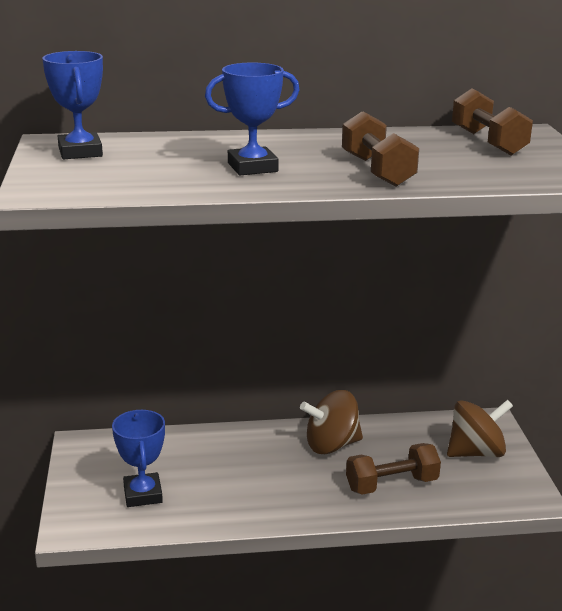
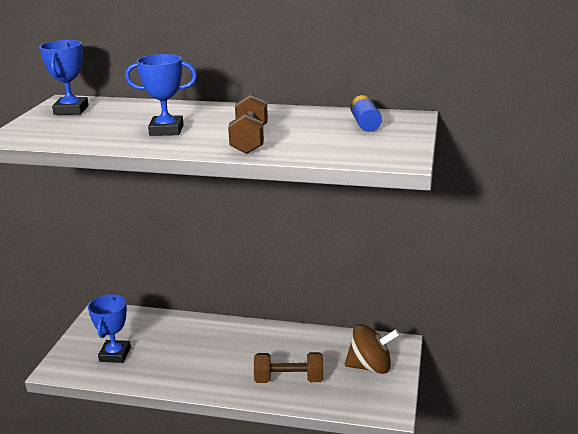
camera: 20 degrees right, 0 degrees up
(331, 445) = (266, 342): brown spinning top -> none
(488, 142) = (365, 124): brown dumbbell -> blue battery

